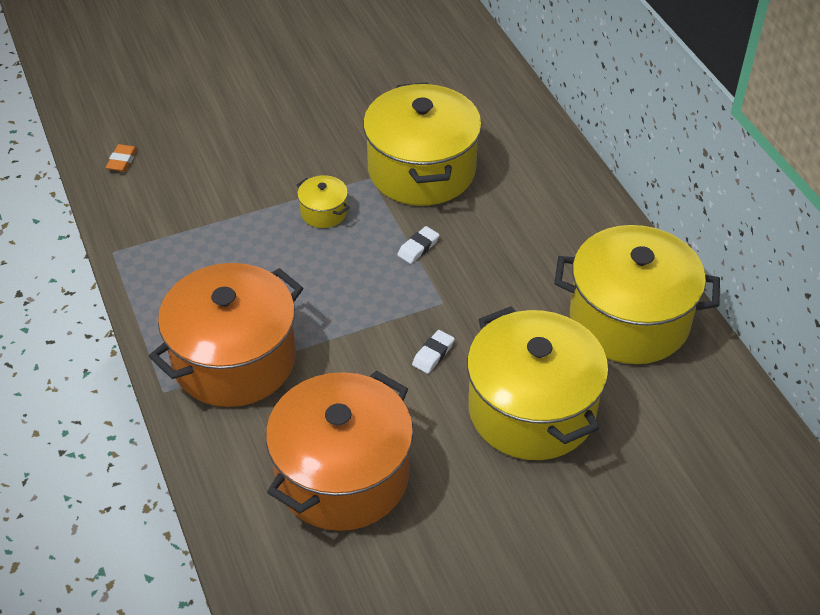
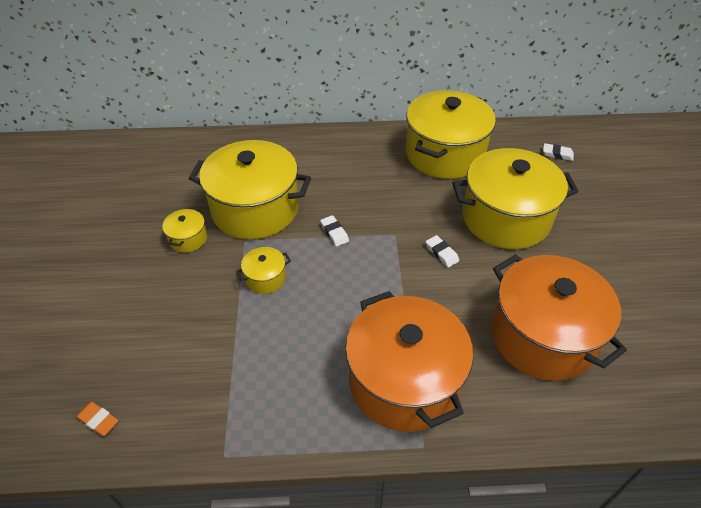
camera: 70 degrees left, 0 degrees up
(351, 135) = (188, 239): none -> yellow pot
(713, 454) = (557, 154): none -> white eraser

